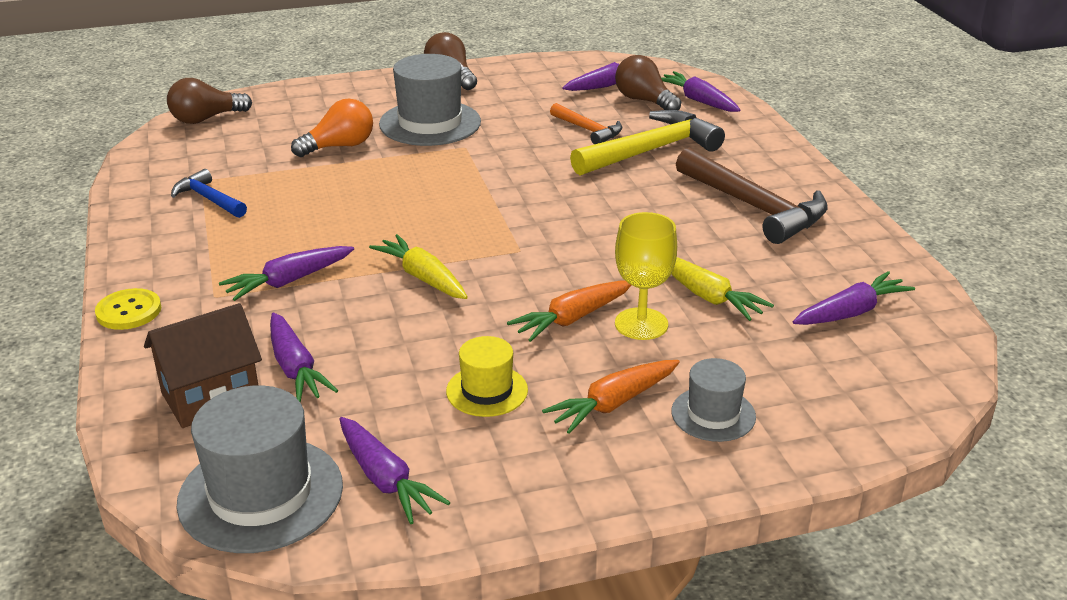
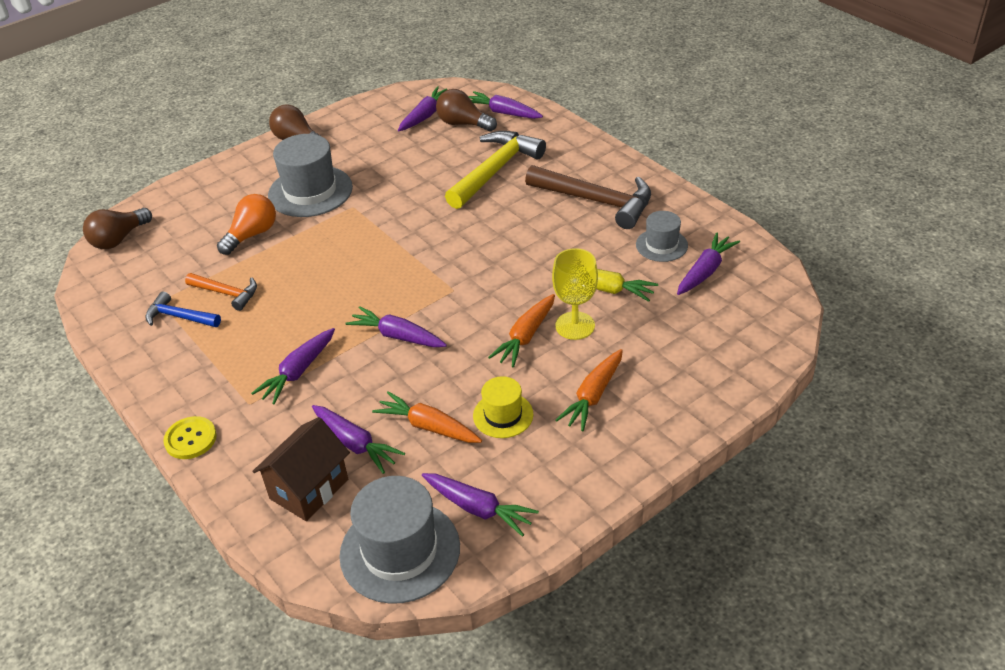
camera: 20 degrees left, 10 degrees up
(390, 376) = (428, 426): none -> orange carrot
(423, 277) = (397, 336): yellow carrot -> purple carrot
(588, 130) = (437, 164): orange hammer -> orange hammer (226, 293)
(713, 414) = (661, 382): grey hat -> grey hat (661, 245)

